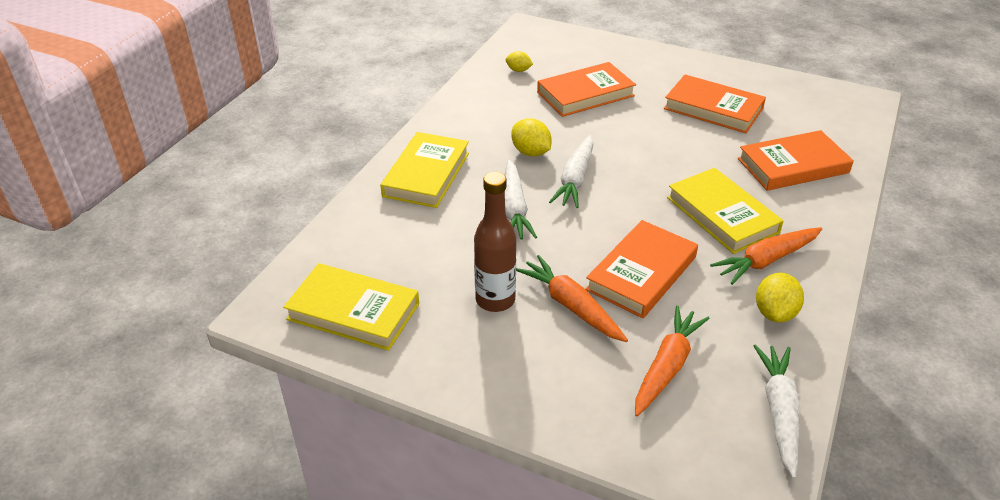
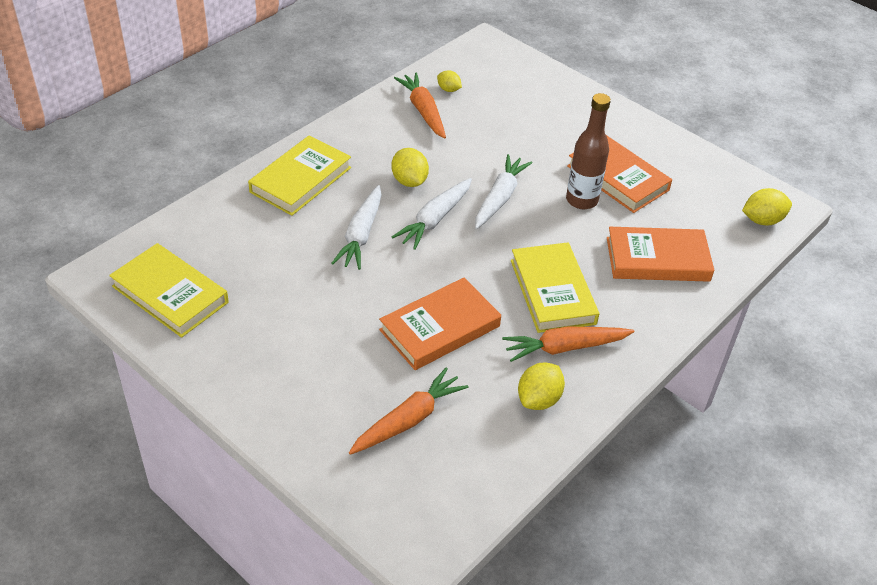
camera: 15 degrees right, 5 degrees up
(495, 300) = (295, 317): brown bottle -> brown bottle (581, 200)
(571, 306) = (358, 341): orange carrot -> orange carrot (423, 111)
(585, 94) = (499, 131): orange book -> none
(779, 412) = (481, 488): white carrot -> white carrot (499, 198)
(855, 115) = (762, 220): none -> yellow lemon

